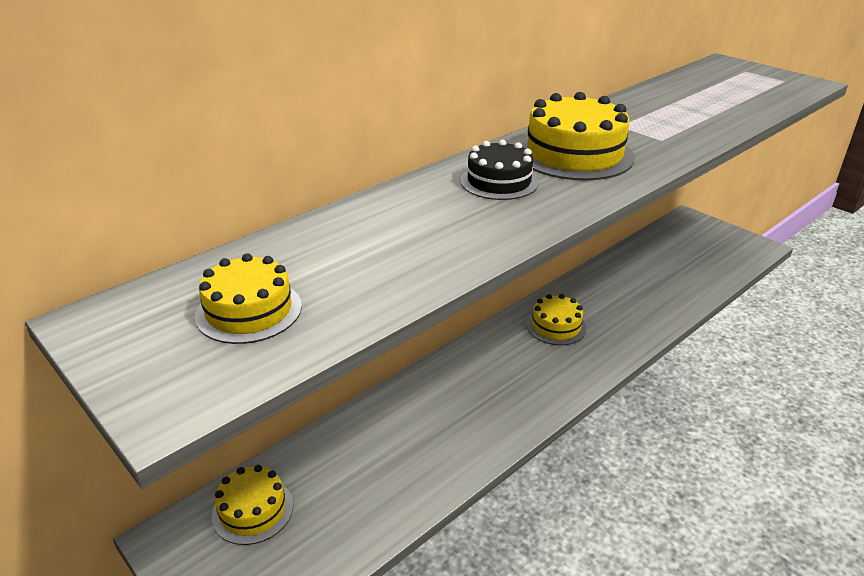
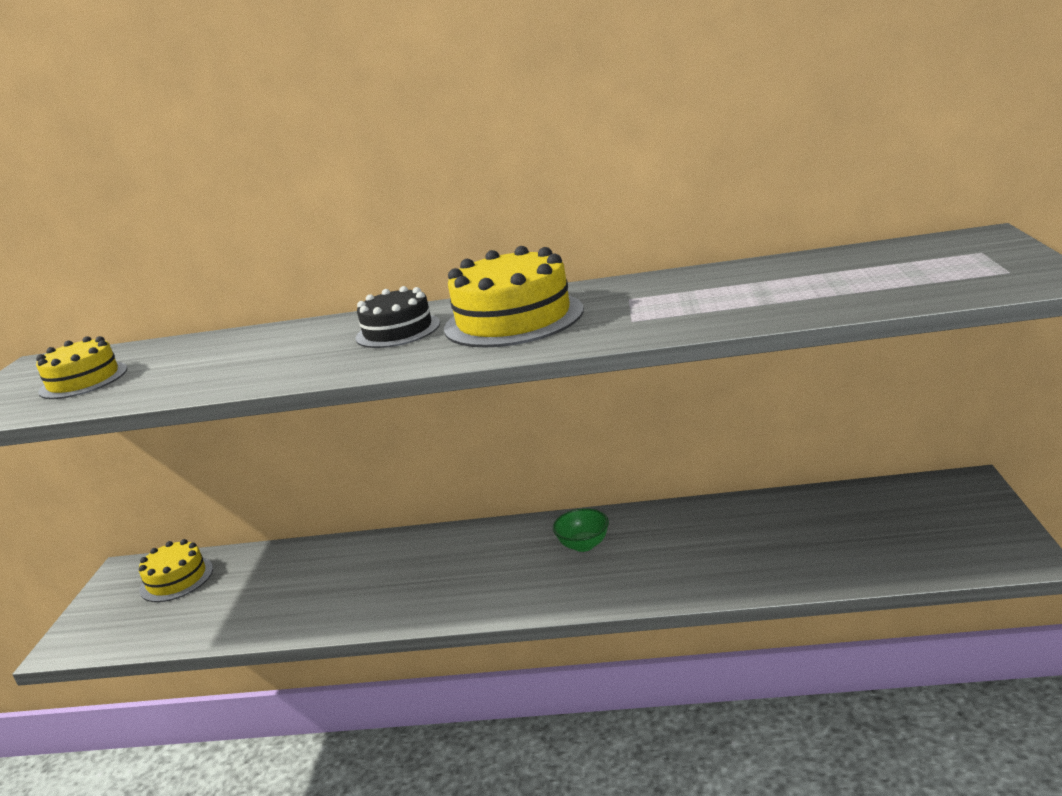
camera: 50 degrees right, 10 degrees down
(556, 326) = (583, 545): yellow cake -> green bowl

